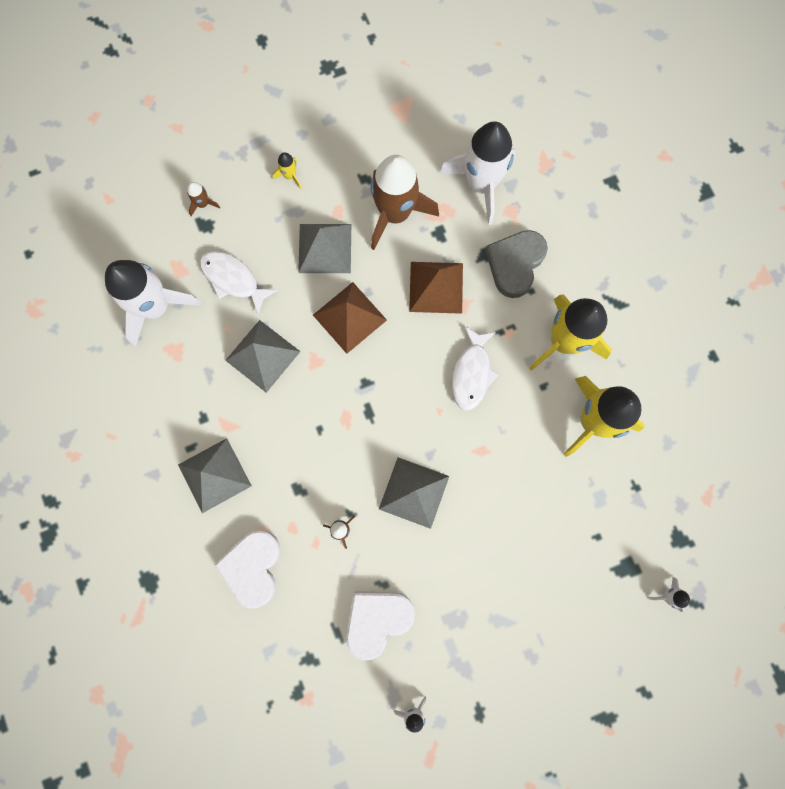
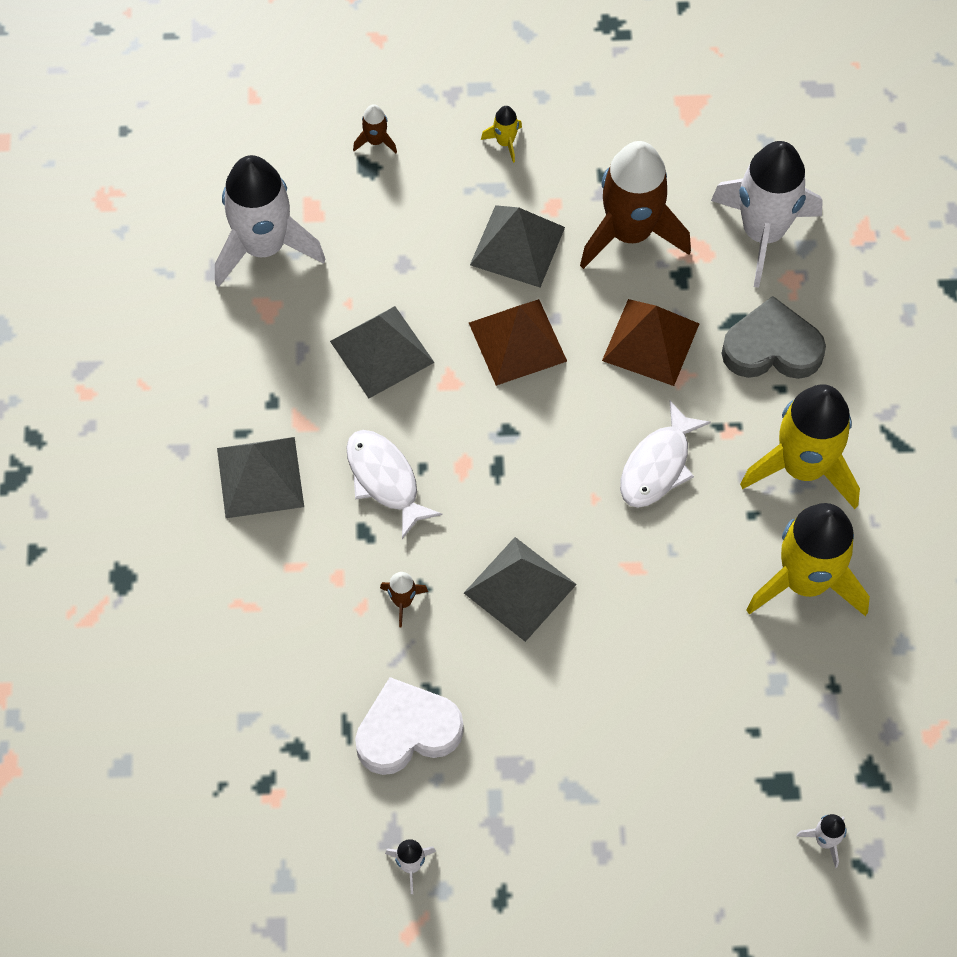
camera: 20 degrees right, 15 degrees down
(233, 279) = (379, 245): white fish -> white fish (385, 480)
(253, 567) = (266, 608): white heart -> none
(515, 264) = (772, 347): grey heart -> grey heart turned 45 degrees clockwise

